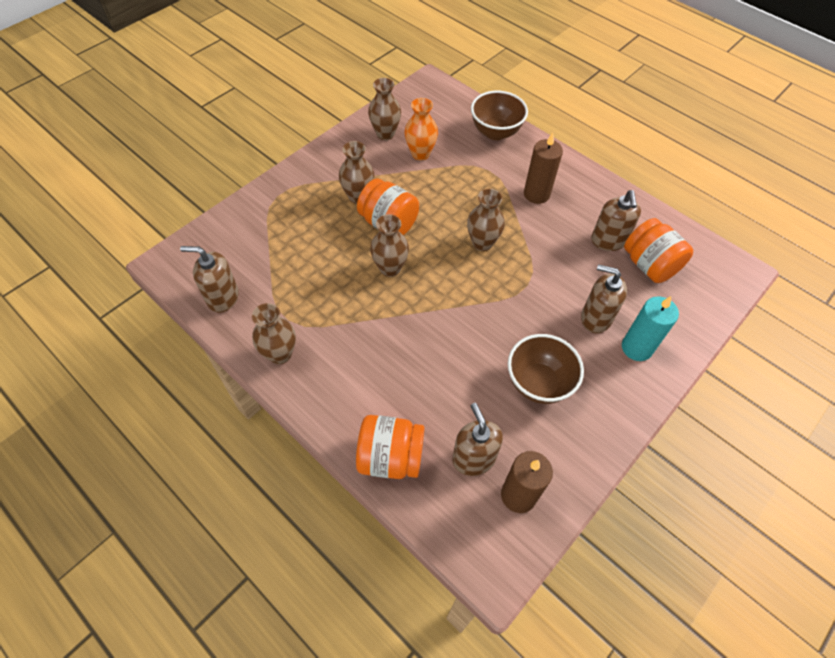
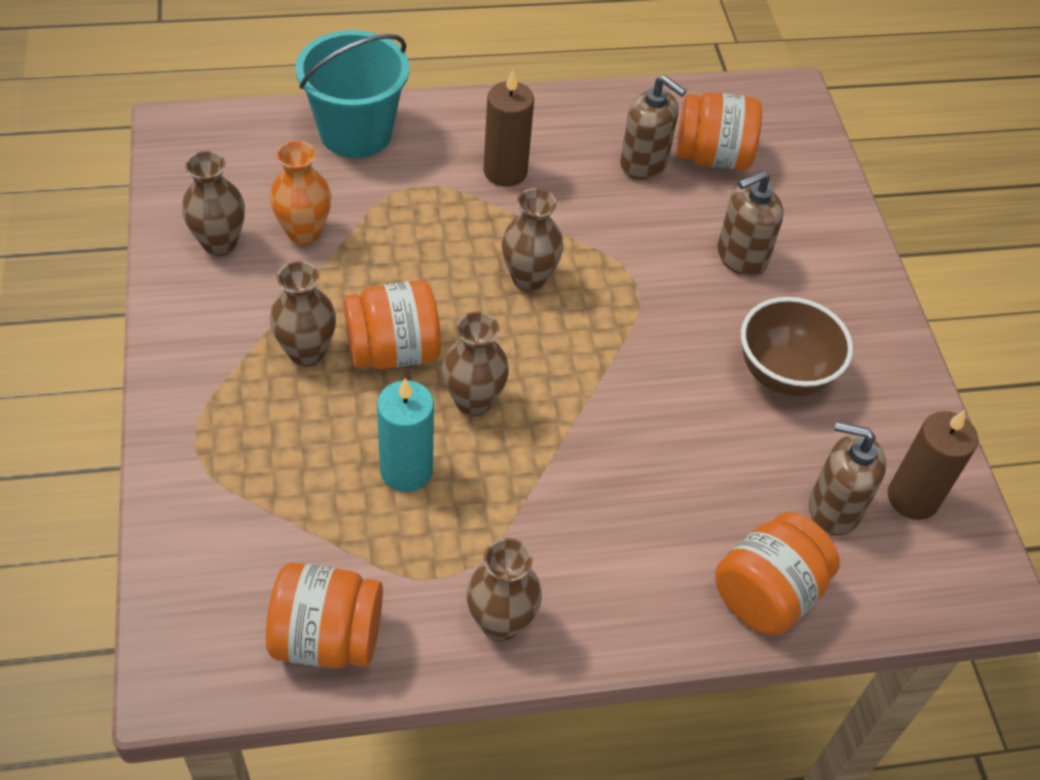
camera: 55 degrees left, 5 degrees down
(222, 297) = (327, 637): brown soap dispenser -> orange jar
(495, 132) = (356, 133): brown bowl -> turquoise bucket
(636, 348) = (811, 253): turquoise candle -> turquoise candle (406, 470)

